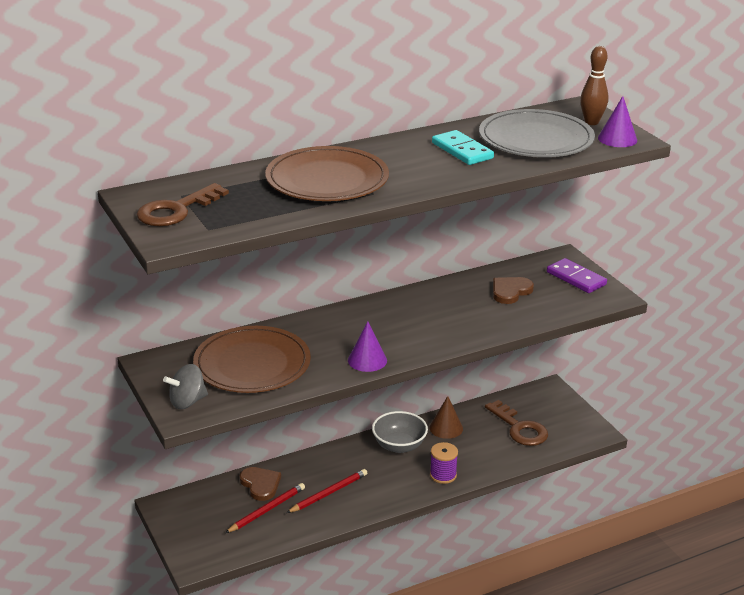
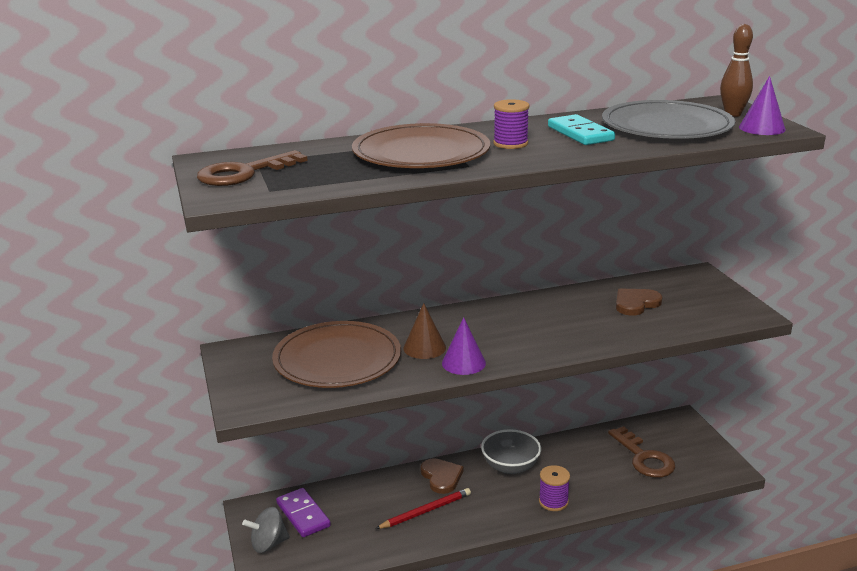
camera: 10 degrees right, 5 degrees down
(187, 402) = (255, 393): grey spinning top -> grey spinning top (268, 544)
(260, 484) = (356, 496): brown heart -> brown heart (441, 477)
(266, 510) = (356, 524): red pencil -> none
(403, 165) = (510, 143): none -> purple spool
(446, 428) = (563, 452): brown cone -> brown cone (424, 348)
(576, 278) = (711, 294): purple domino -> purple domino (303, 515)

